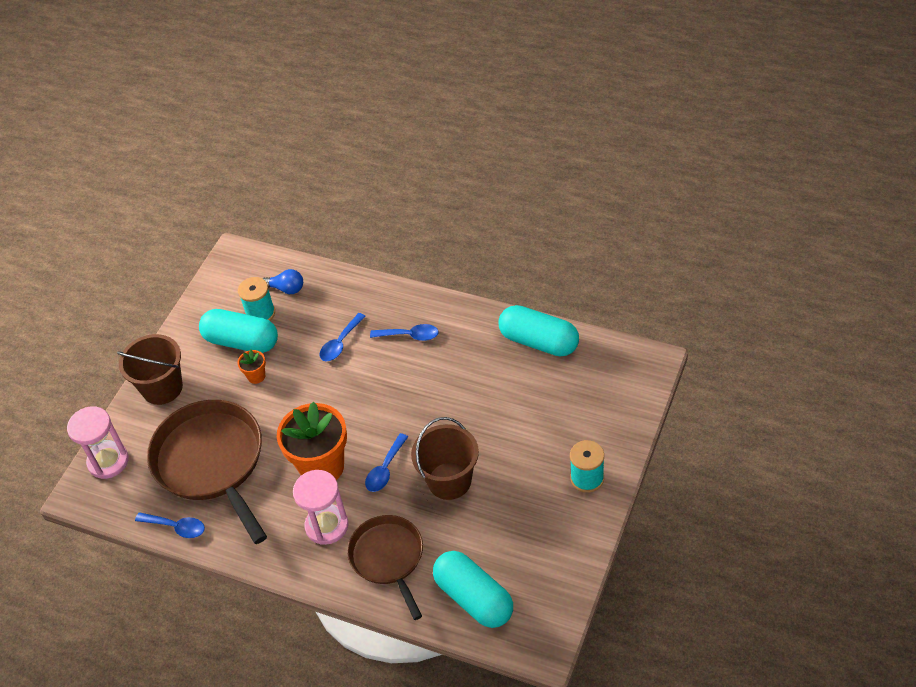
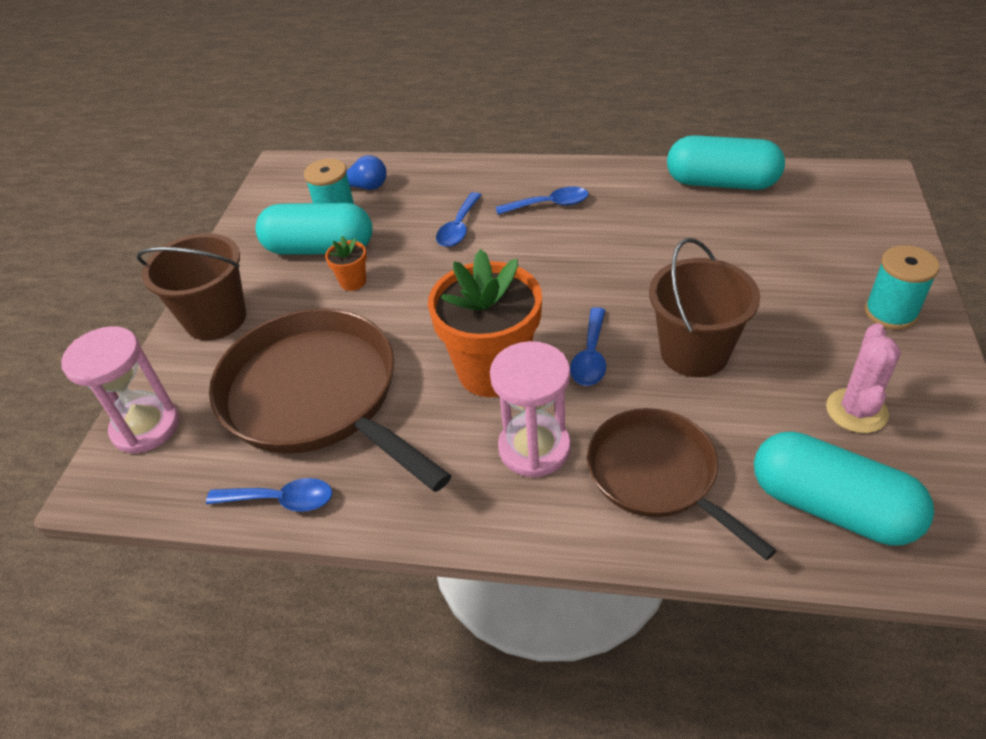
camera: 15 degrees left, 5 degrees down
(523, 543) = (856, 411): none -> pink cactus

